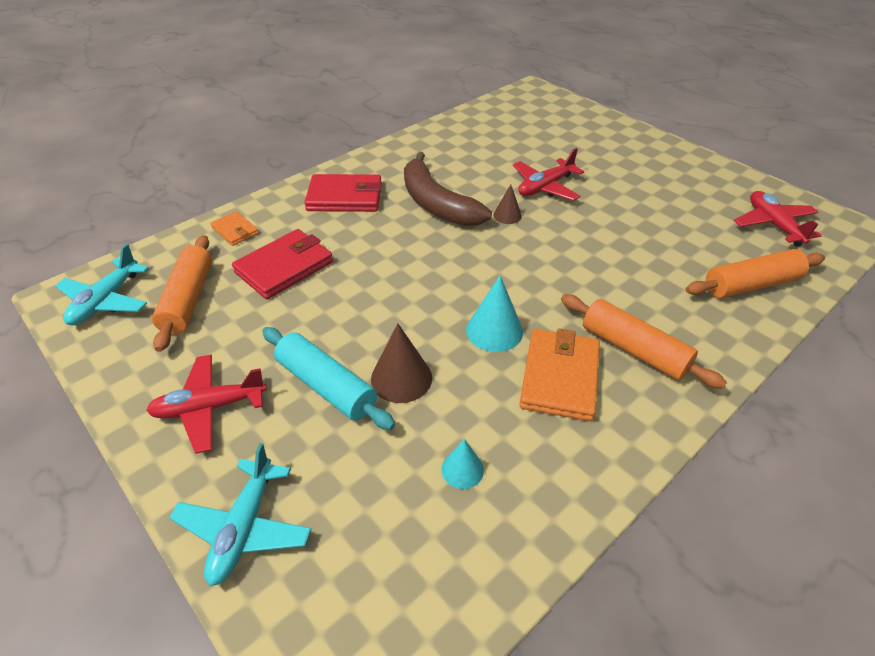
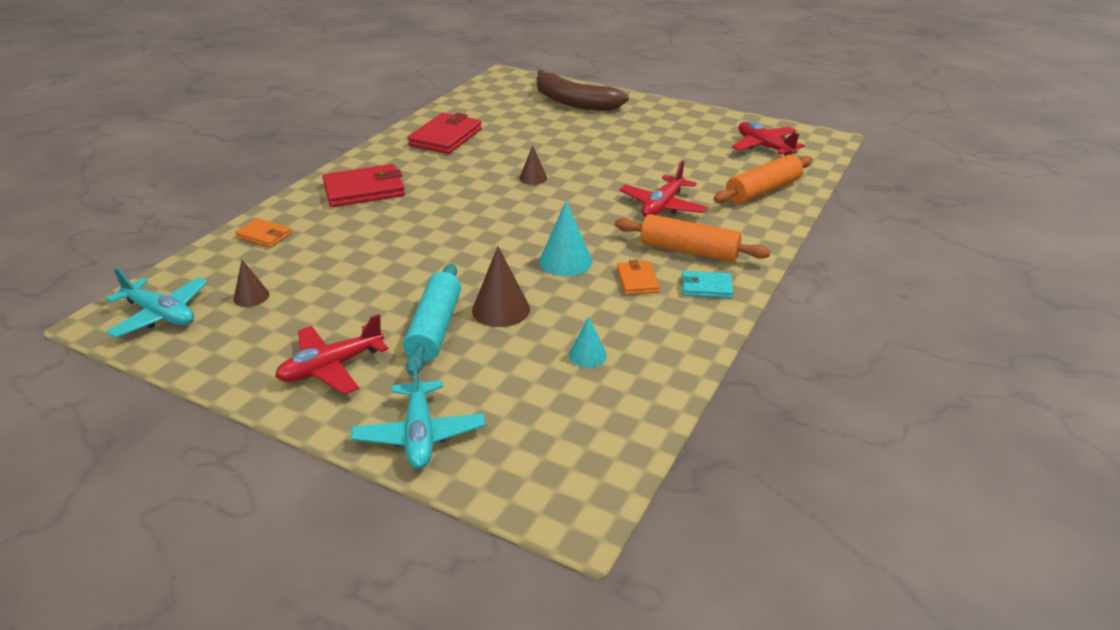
camera: 20 degrees left, 10 degrees down
(106, 301) = (160, 315): turquoise plane -> turquoise plane turned 60 degrees counterclockwise
(188, 299) = (251, 296): orange rolling pin -> brown cone
(284, 267) = (337, 254): red wallet -> red wallet (446, 137)
(326, 386) = (435, 329): turquoise rolling pin -> turquoise rolling pin turned 75 degrees clockwise
(437, 204) = (460, 180): brown banana -> brown banana (574, 102)
(545, 187) = (557, 151): red plane -> red plane (662, 206)
(559, 377) = (637, 280): orange wallet -> orange wallet, size x0.55
(634, 408) = (706, 287): none -> turquoise wallet

